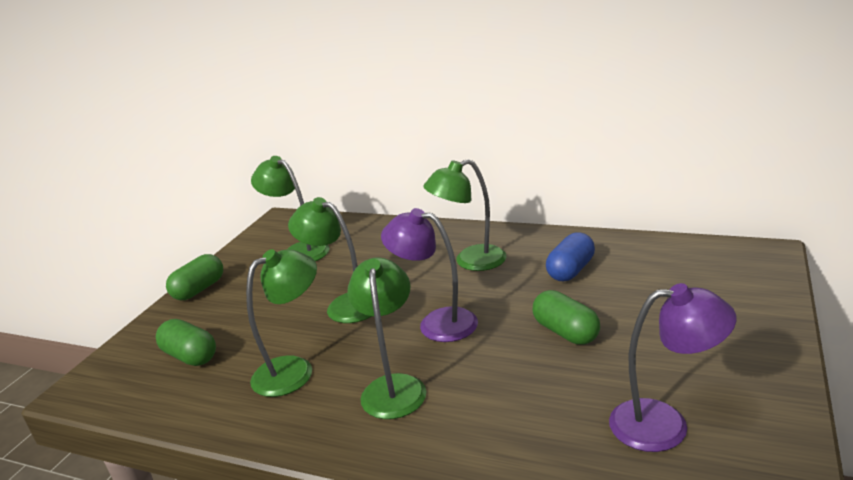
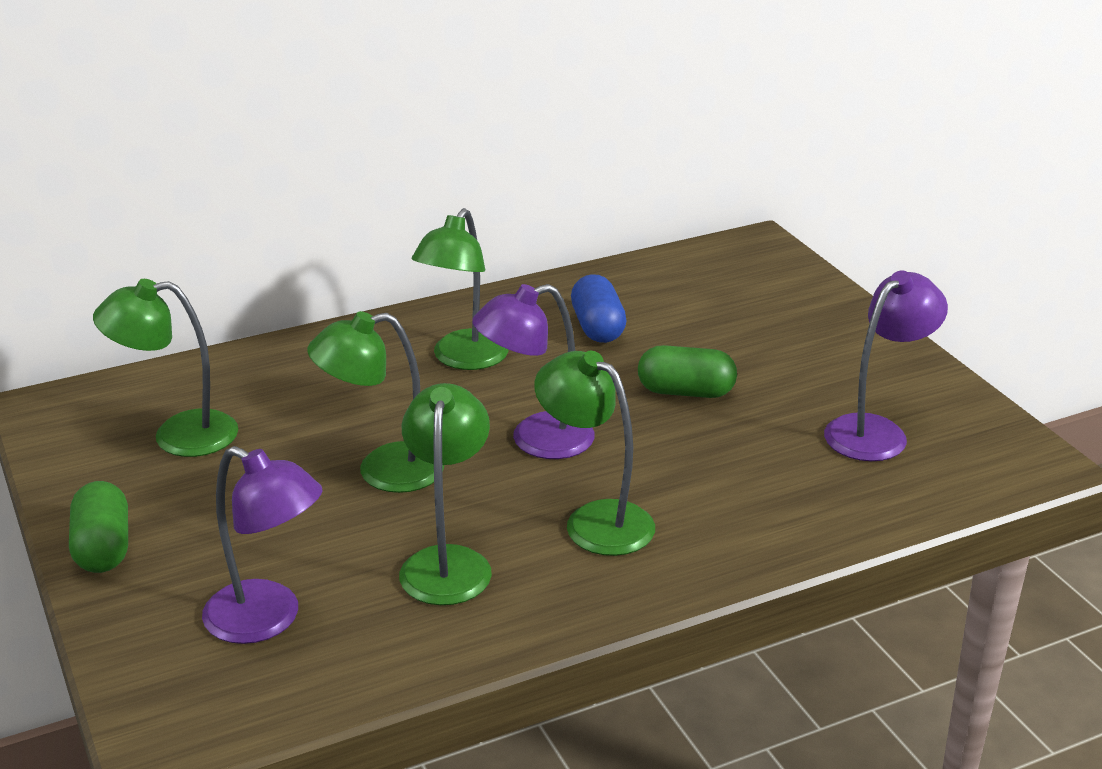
camera: 50 degrees left, 5 degrees up
(190, 356) = (268, 620): green capsule -> purple lamp

